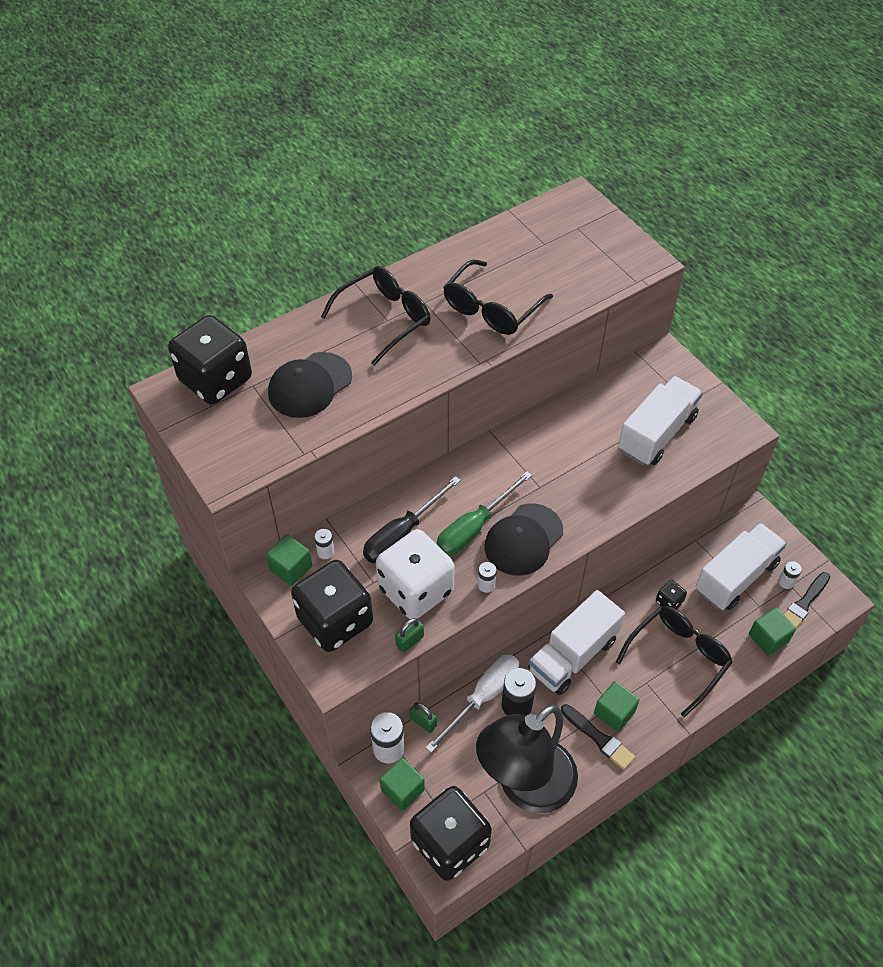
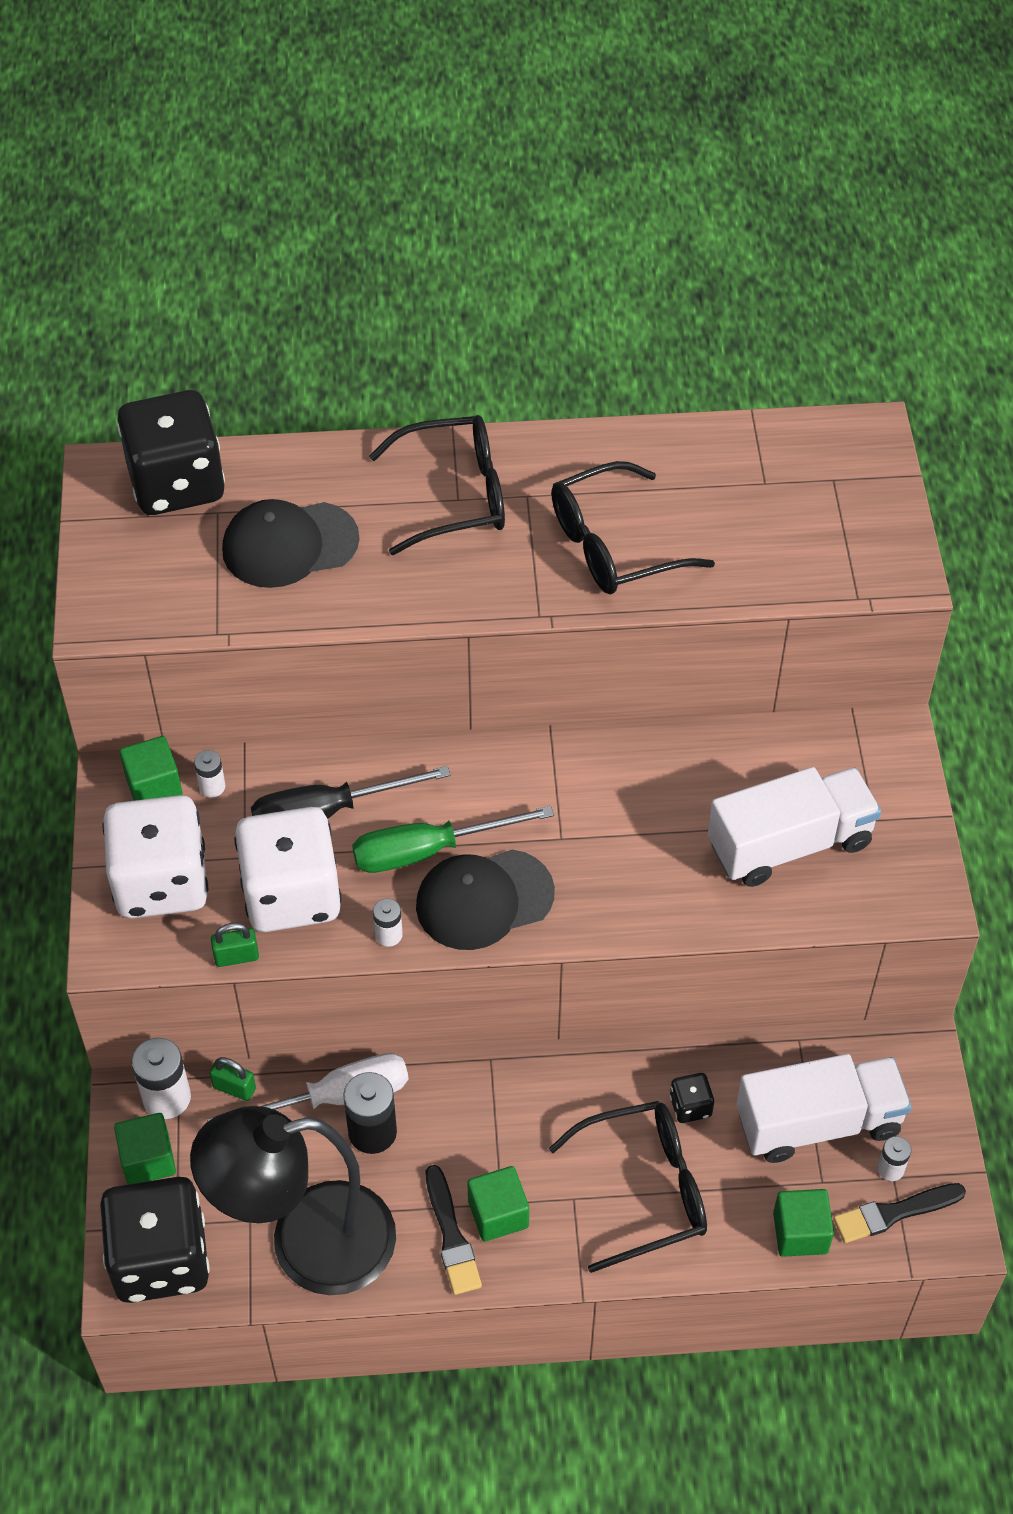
camera: 30 degrees right, 0 degrees up
(335, 621) = (161, 882): black dice -> white dice
(423, 722) = (234, 1088): green padlock -> green padlock turned 45 degrees counterclockwise
(573, 655) = (498, 1107): white truck -> none

